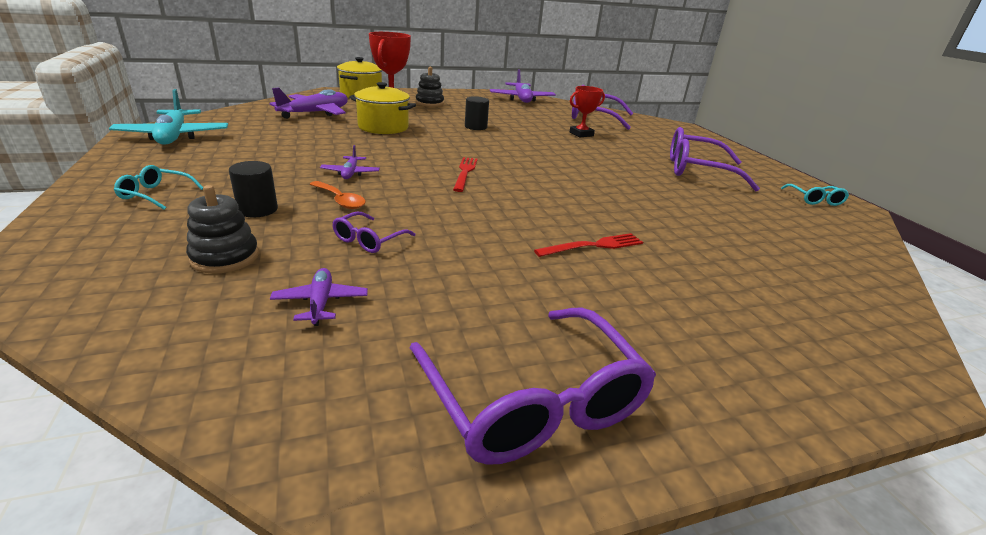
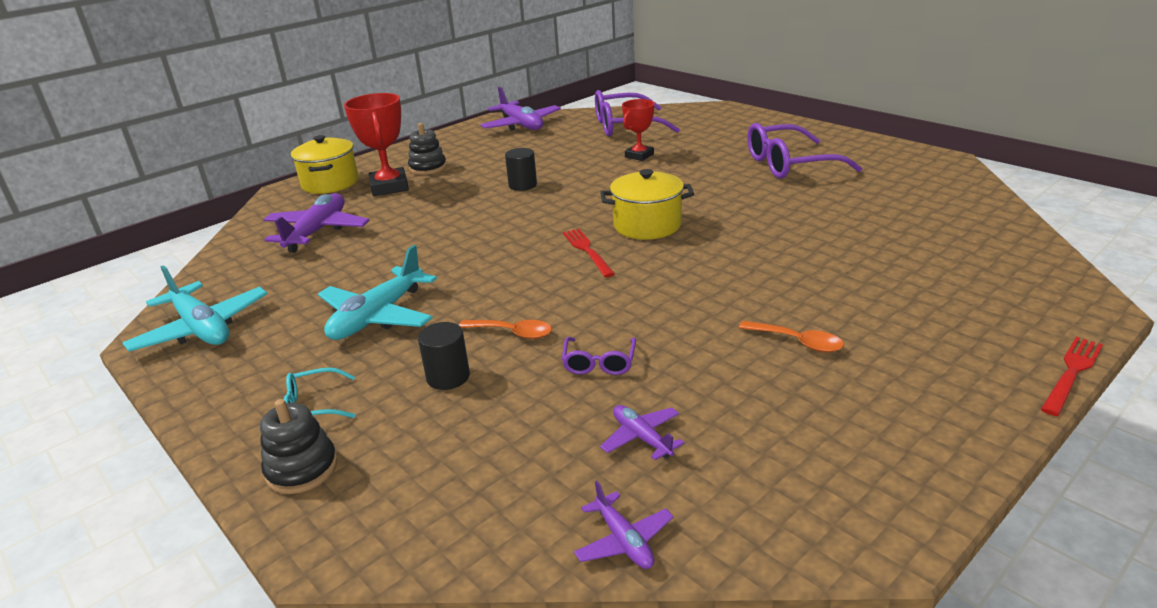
camera: 20 degrees left, 0 degrees up
(225, 257) = (496, 437): black stacking toy -> black stacking toy (302, 469)
(275, 163) = (378, 316): none -> turquoise plane
(350, 173) = (476, 297): purple plane -> purple plane (624, 540)
(383, 127) = (425, 223): yellow pot -> yellow pot (647, 225)
(532, 400) = (886, 438): purple glasses -> none
(548, 286) = (797, 342): none -> orange spoon
(593, 246) = (789, 287): red fork -> red fork (1072, 373)
(814, 200) = (911, 163): turquoise glasses -> none

